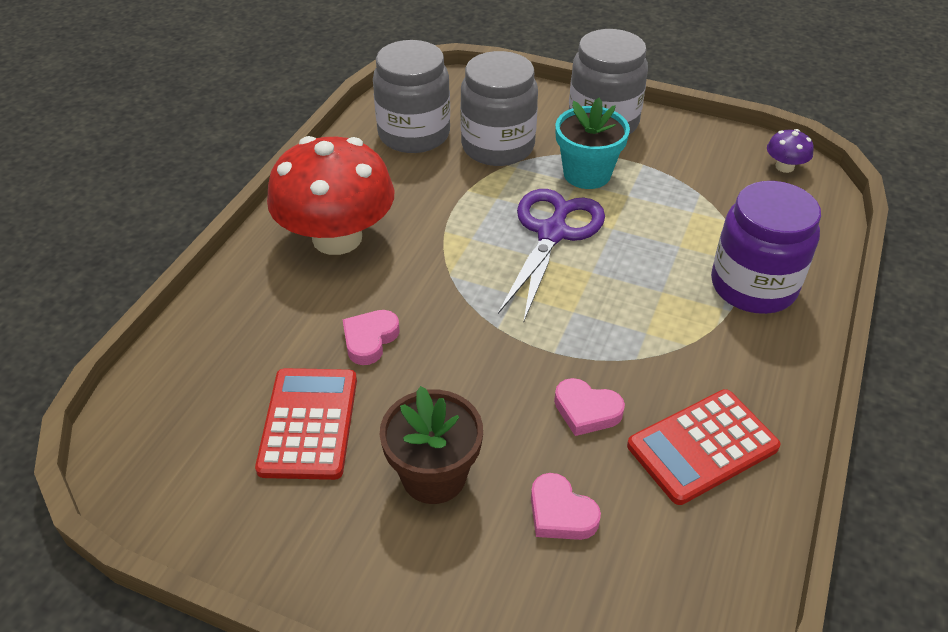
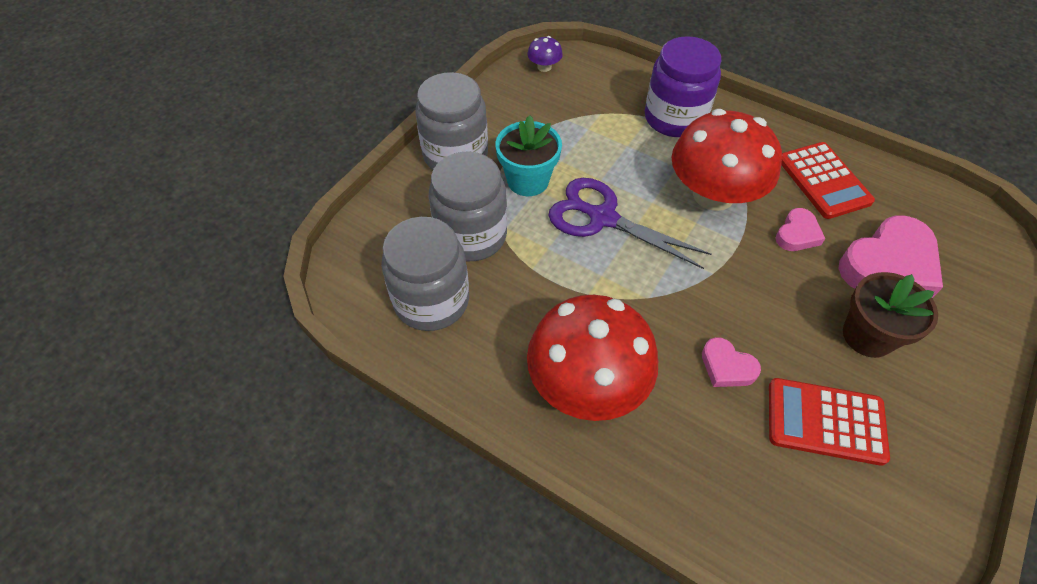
camera: 80 degrees left, 10 degrees up
(560, 513) = (888, 265): pink heart -> pink heart, size x1.95
(626, 326) = (713, 194): none -> red mushroom

